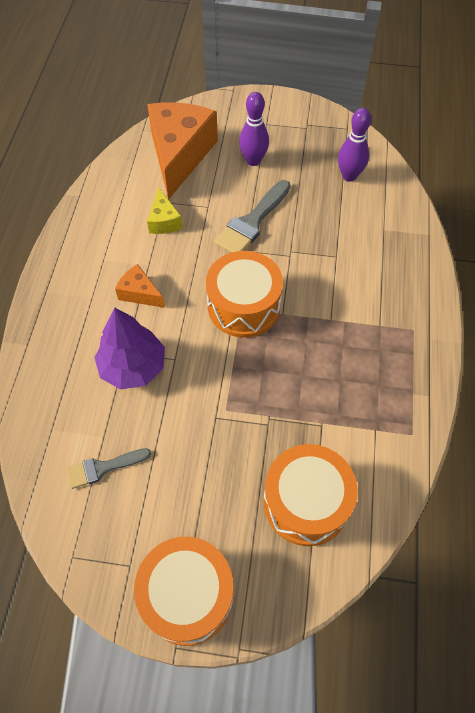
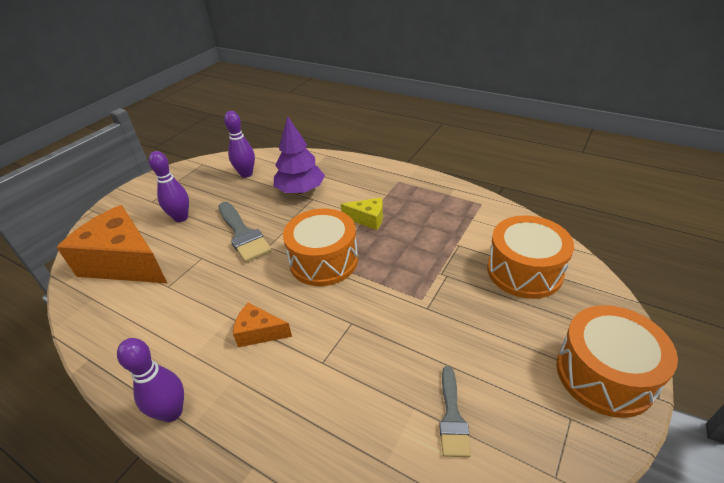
camera: 65 degrees left, 20 degrees down
(52, 273) = (172, 412): none -> purple bowling pin
(133, 366) = (342, 359): purple tree -> purple tree (300, 190)
(140, 293) = (259, 332): orange cheese -> orange cheese turned 45 degrees clockwise
(164, 221) = (189, 292): yellow cheese -> yellow cheese (368, 219)

